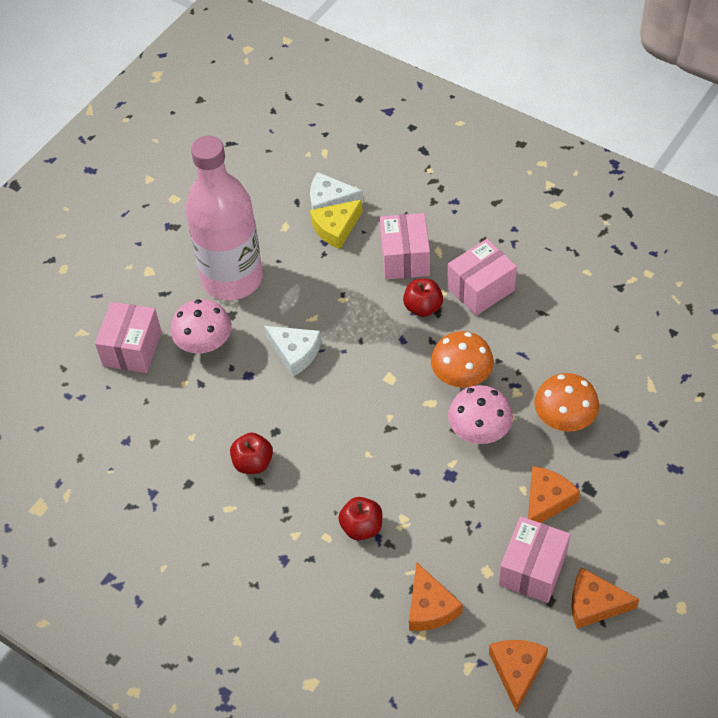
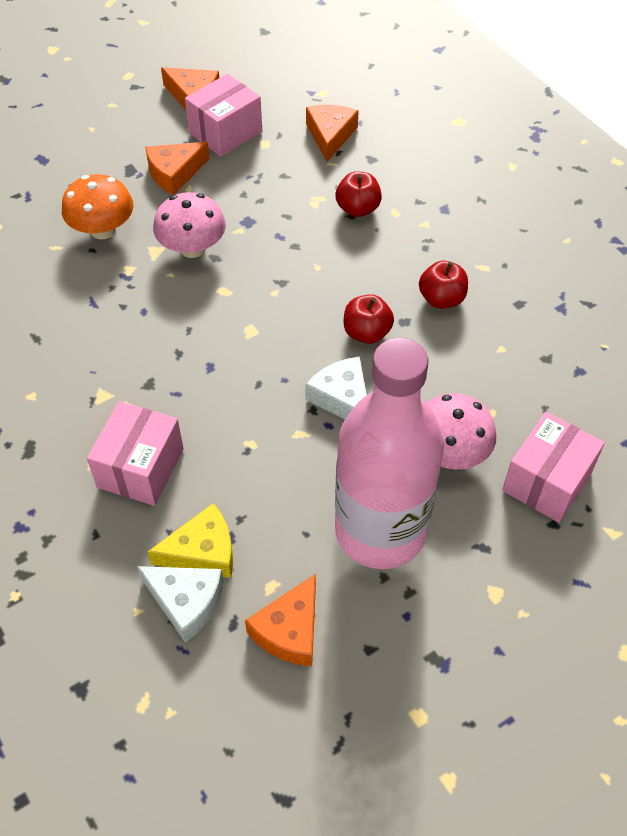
camera: 160 degrees left, 0 degrees up
(423, 307) = (162, 395): red apple -> red apple (367, 333)
(461, 376) = (173, 304): orange mushroom -> none
(481, 289) = (80, 391): pink box -> none
(517, 671) = (286, 79): orange cheese -> orange cheese (289, 630)

